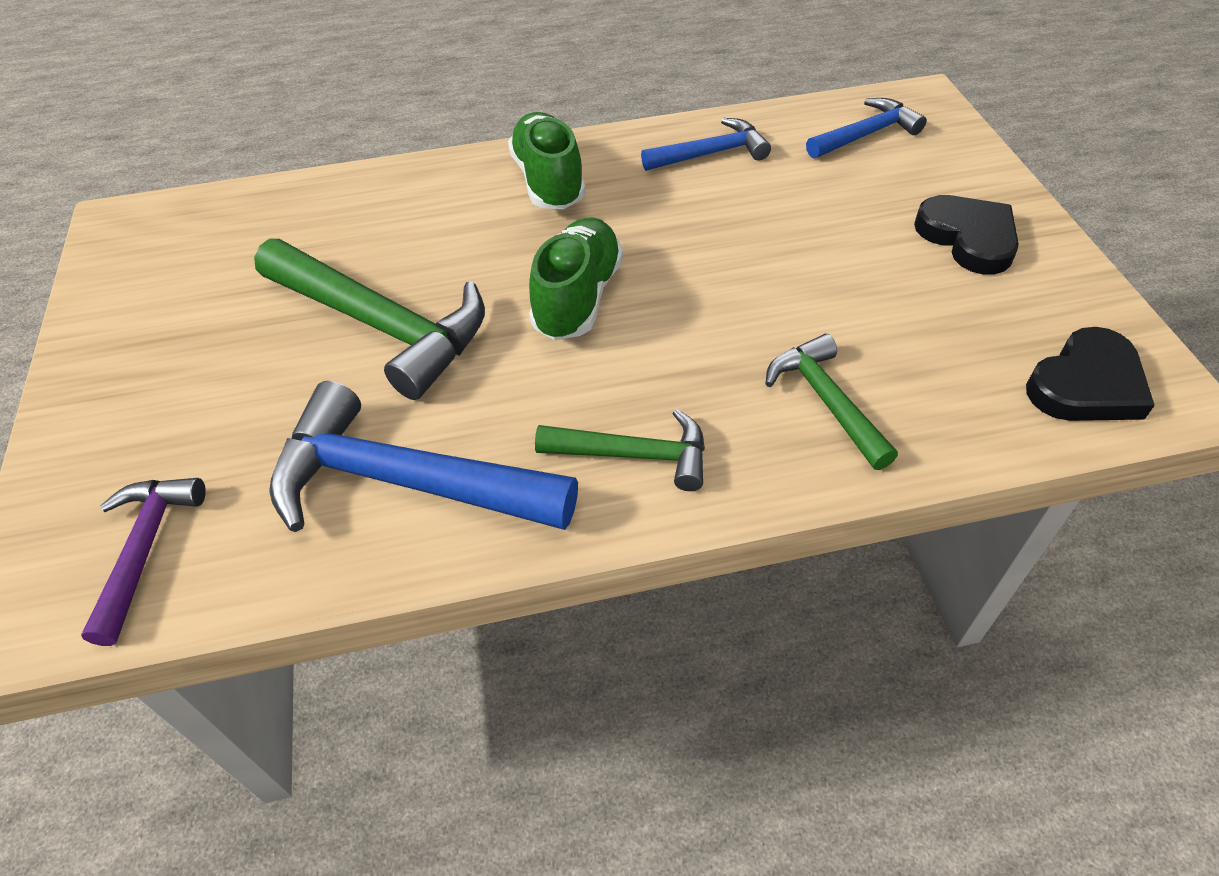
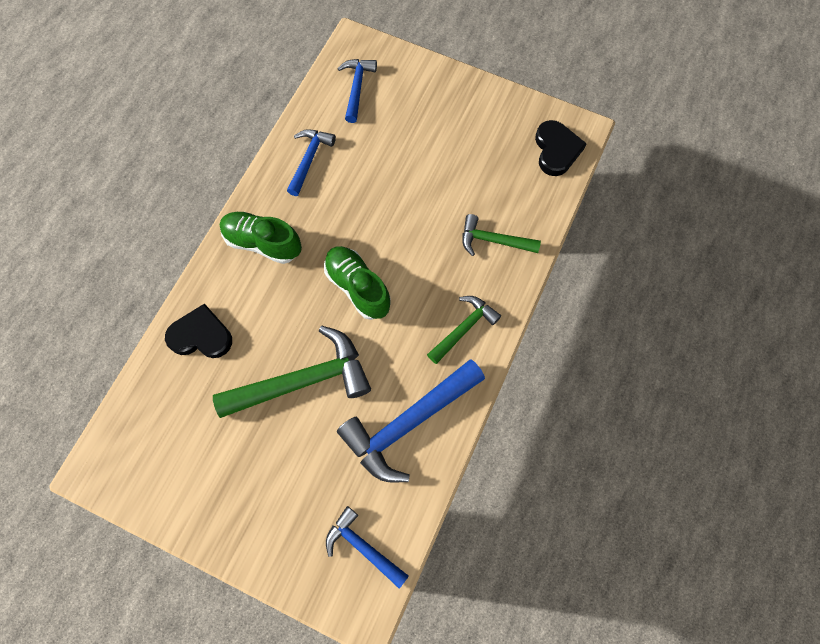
camera: 55 degrees left, 20 degrees up
(145, 549) = (363, 547): purple hammer -> blue hammer
(968, 238) = (455, 114): black heart -> black heart (201, 335)

